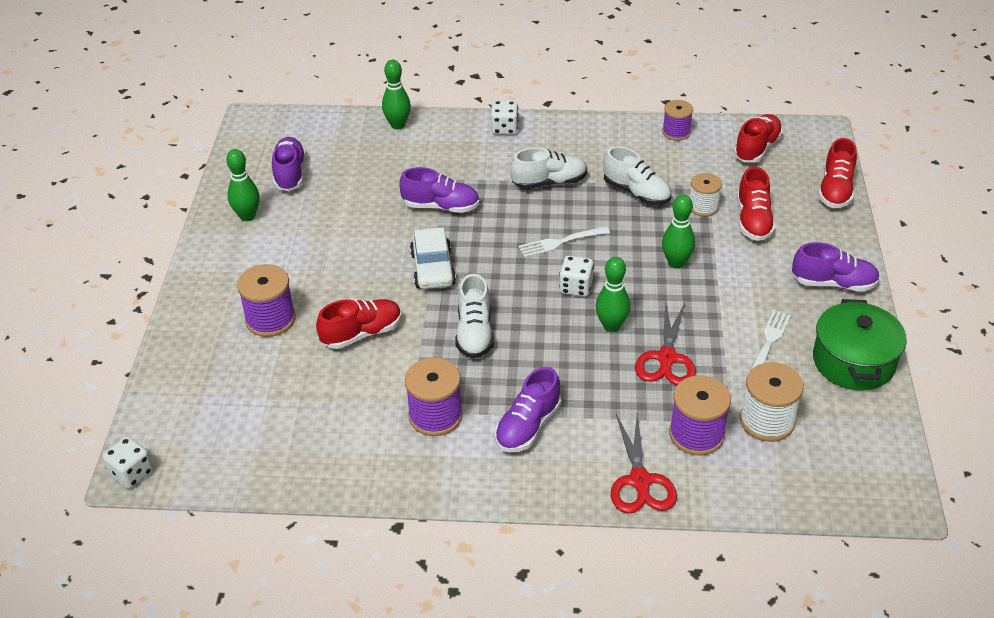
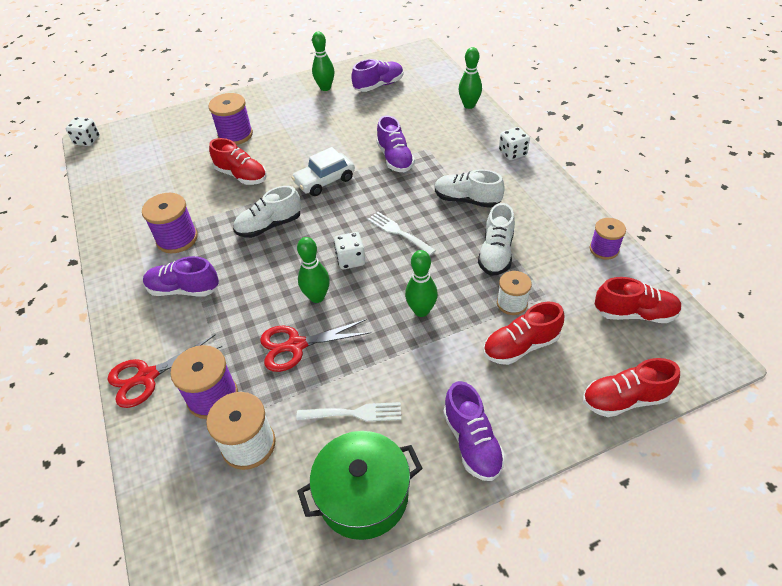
camera: 65 degrees right, 5 degrees up
(549, 182) = (467, 200): white shoe -> white shoe turned 150 degrees clockwise

